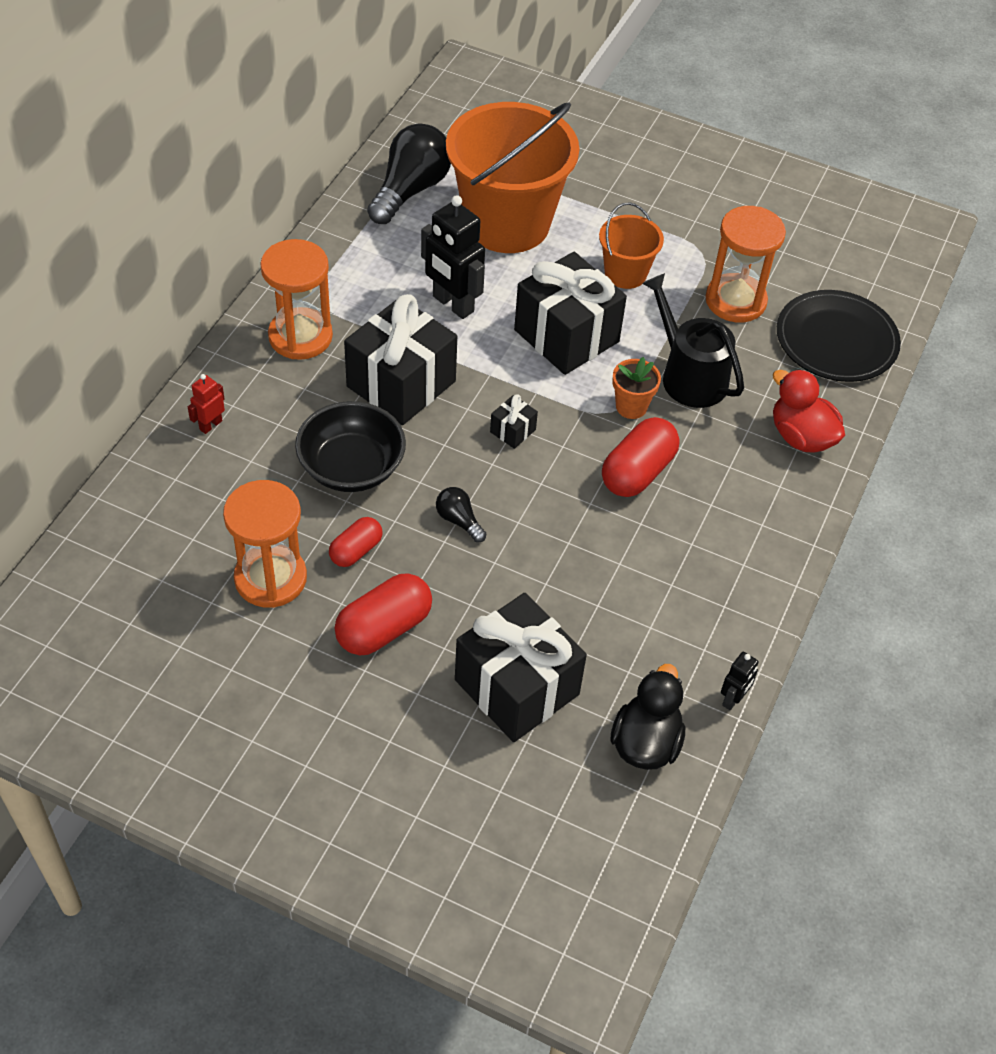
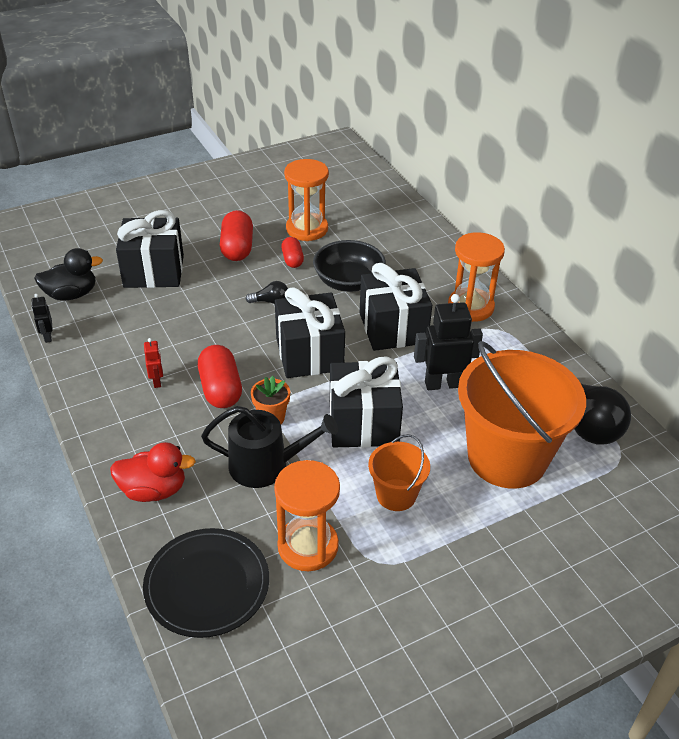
camera: 130 degrees right, 10 degrees down
(210, 425) = (429, 249): red robot -> red robot (157, 381)
(512, 431) = (309, 354): black gift -> black gift, size x2.41
(645, 742) = (71, 294): black duck -> black duck turned 75 degrees counterclockwise

